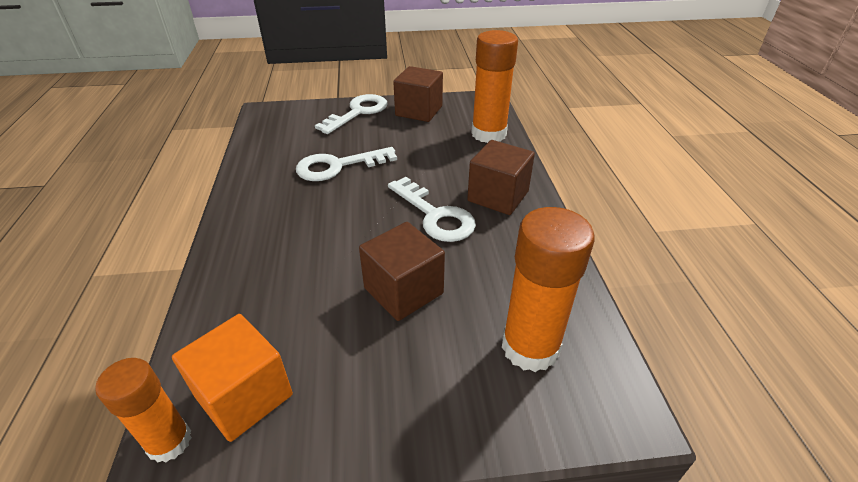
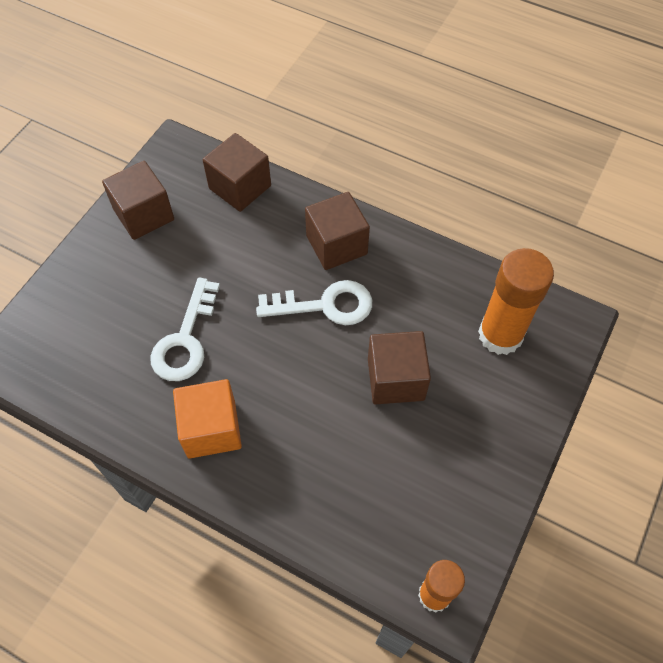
camera: 55 degrees left, 20 degrees up
(244, 396) = (425, 533): orange cube -> orange cube (211, 429)
(358, 112) = (94, 269): white key -> none
(488, 134) = (240, 187): orange glue stick -> brown cube

